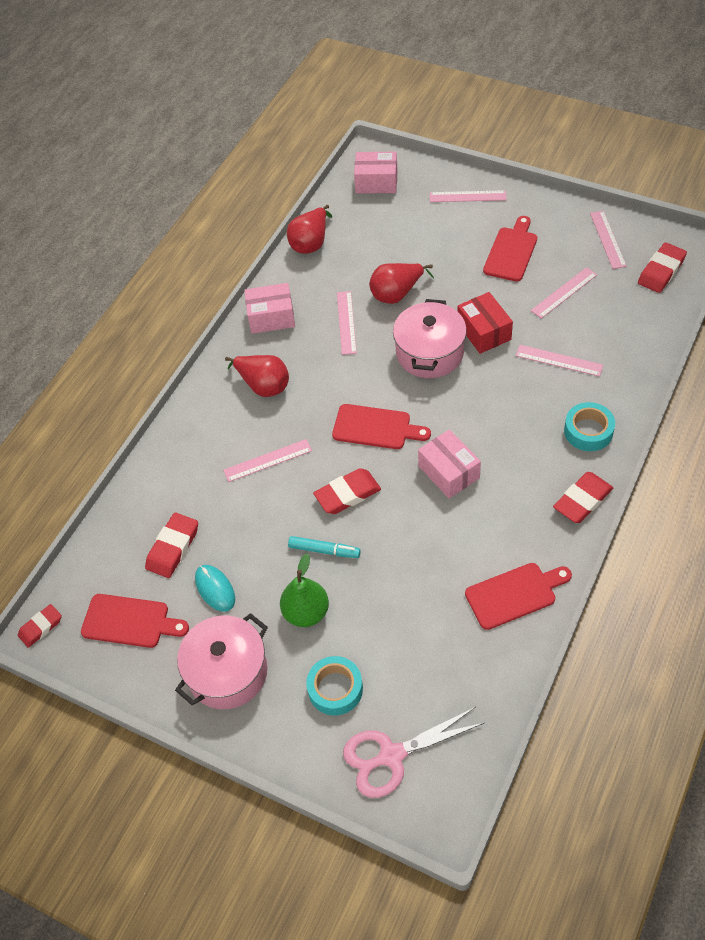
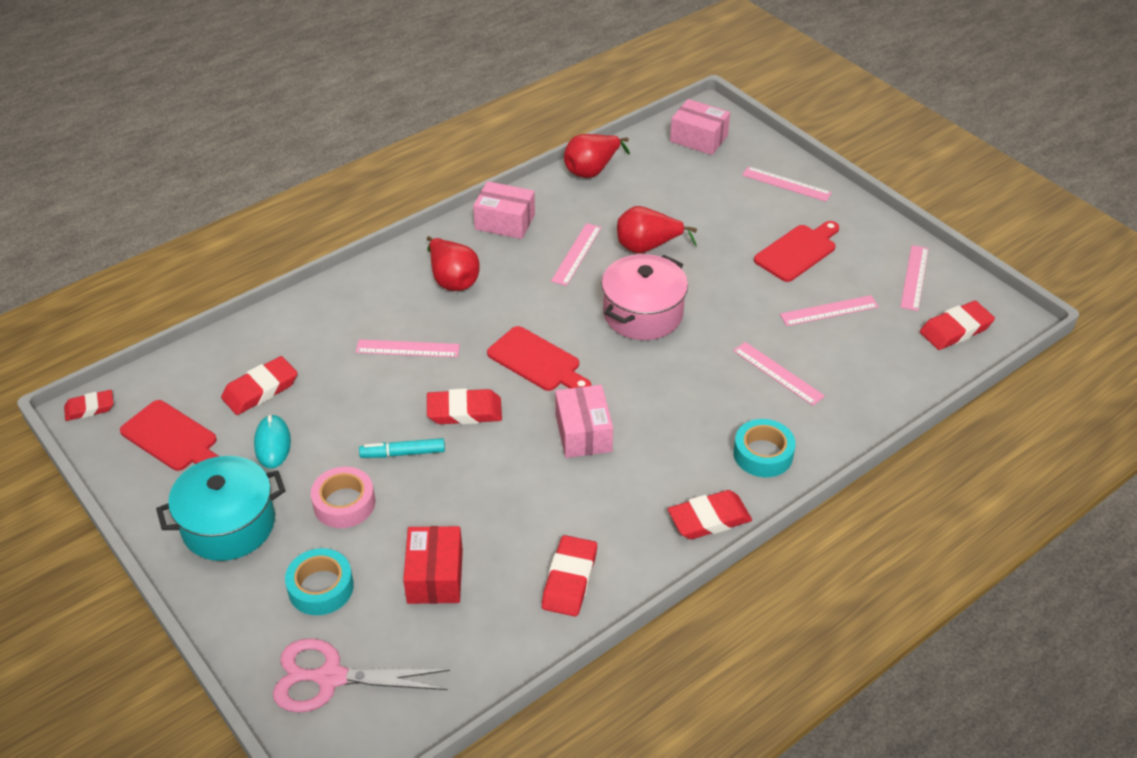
camera: 20 degrees right, 10 degrees down
(227, 672) = (228, 524): pink pot -> turquoise pot
(306, 612) = (344, 503): green pear -> pink tape
(324, 550) = (403, 453): turquoise marker -> turquoise marker turned 135 degrees clockwise
(484, 332) = (714, 315): red box -> red box (435, 576)
(514, 594) = (569, 579): red cutting board -> red eraser

